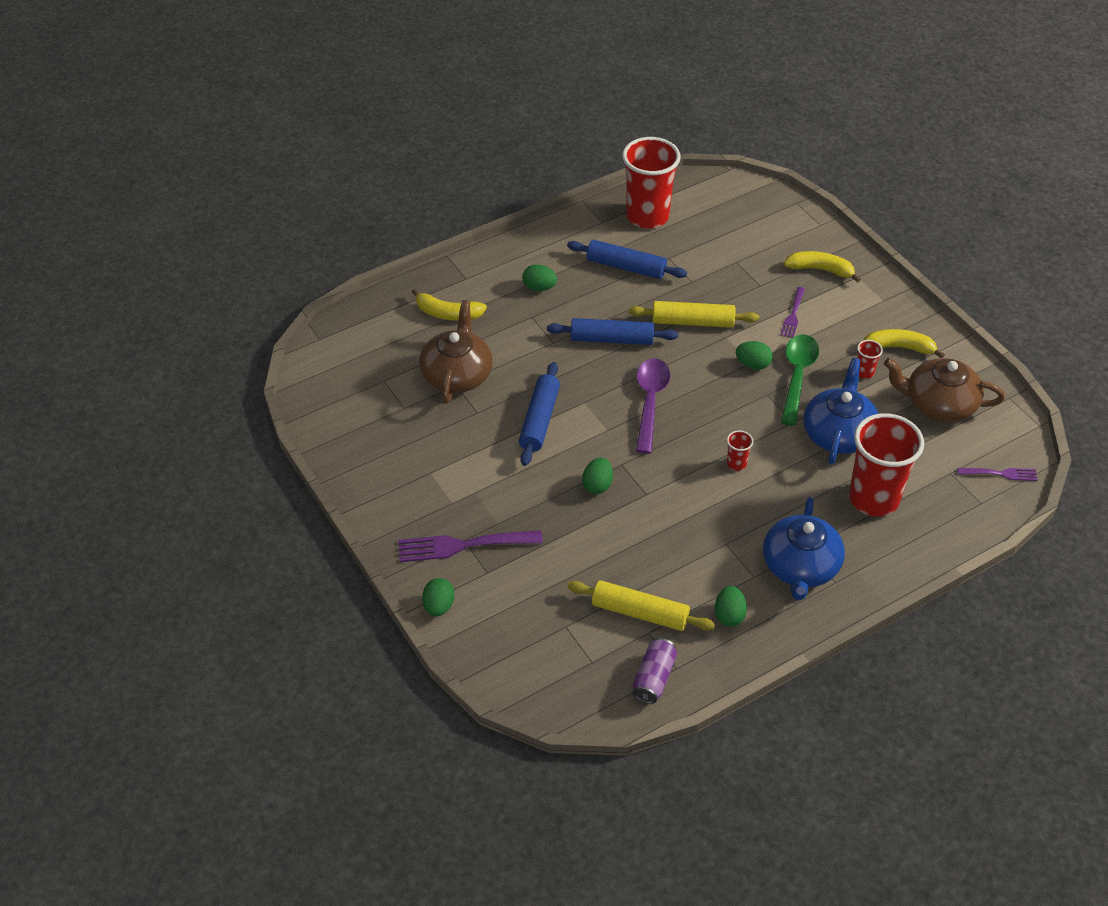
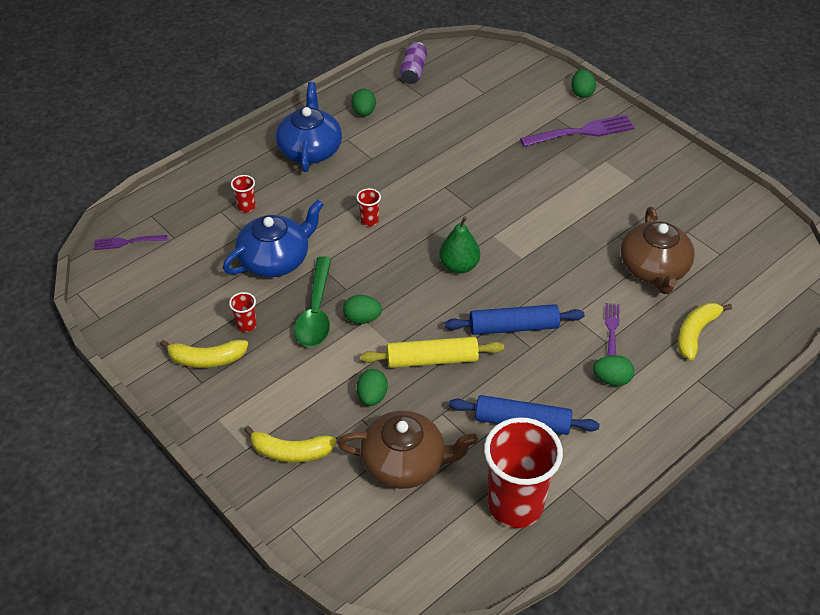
camera: 170 degrees right, 0 degrees up
(448, 313) = (695, 333): yellow banana -> yellow banana turned 60 degrees counterclockwise
(540, 420) = (557, 236): blue rolling pin -> none
(597, 485) = (488, 188): green egg -> green egg (372, 396)
(639, 613) = (431, 106): yellow rolling pin -> none
(650, 402) = (459, 266): purple spoon -> green pear
(793, 315) = (322, 384): purple fork -> purple fork (611, 330)
(838, 433) = (275, 259): blue teapot -> blue teapot turned 135 degrees counterclockwise
(873, 499) = (246, 207): red cup -> red cup, size x0.40
(938, 404) = (174, 301): brown teapot -> brown teapot (405, 462)

